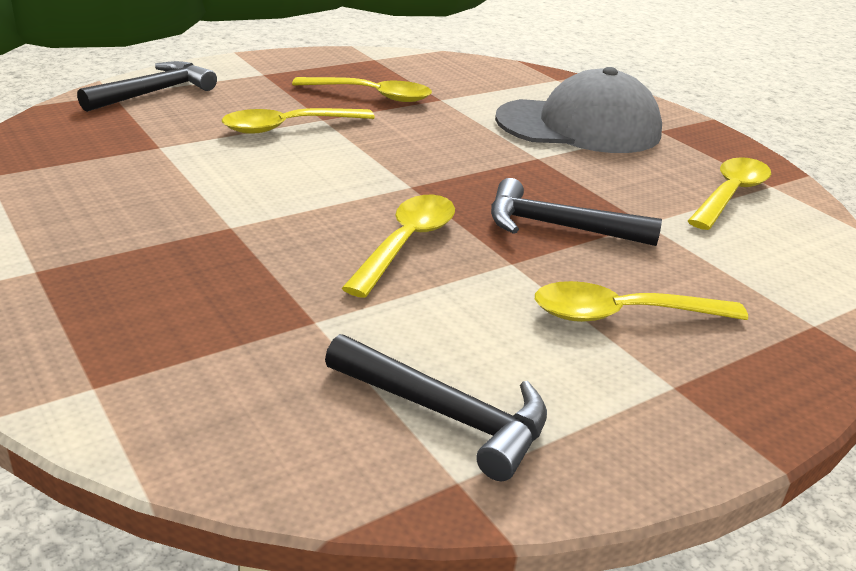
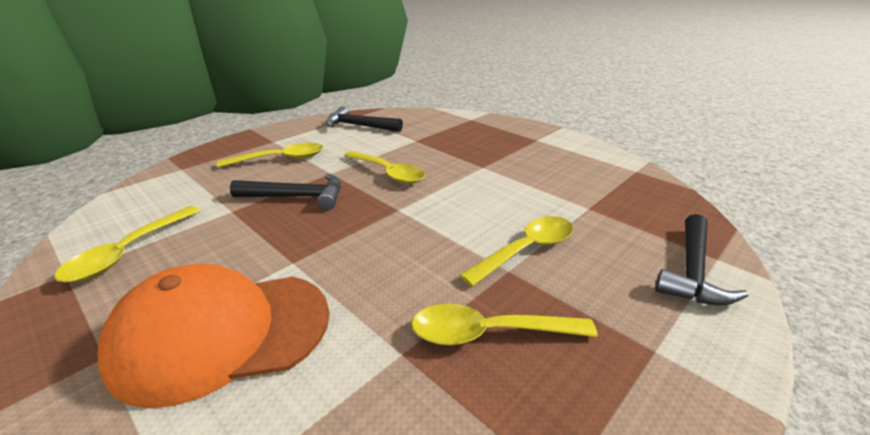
camera: 170 degrees right, 0 degrees up
(406, 243) = (388, 173): yellow spoon -> yellow spoon turned 60 degrees counterclockwise
(579, 126) = (222, 333): grey cap -> orange cap

